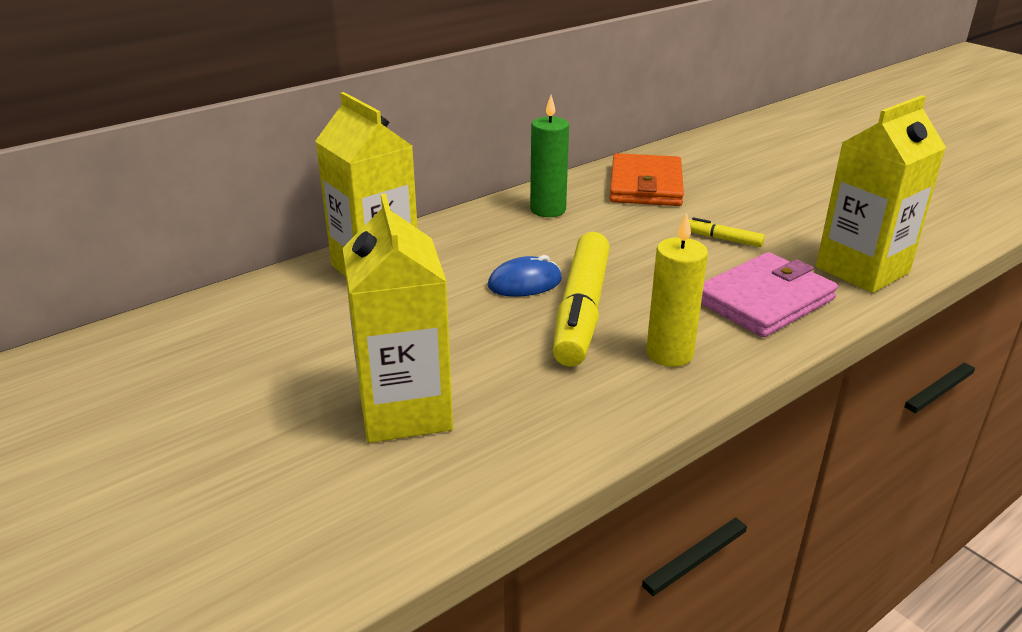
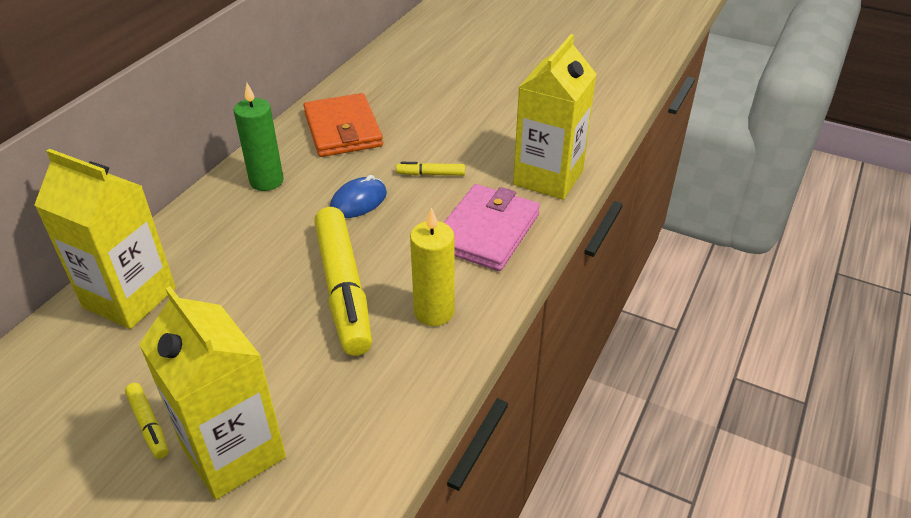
camera: 25 degrees left, 10 degrees up
(340, 366) = (148, 425): none -> yellow marker
(525, 283) = (281, 273): blue mouse -> blue mouse (358, 201)

